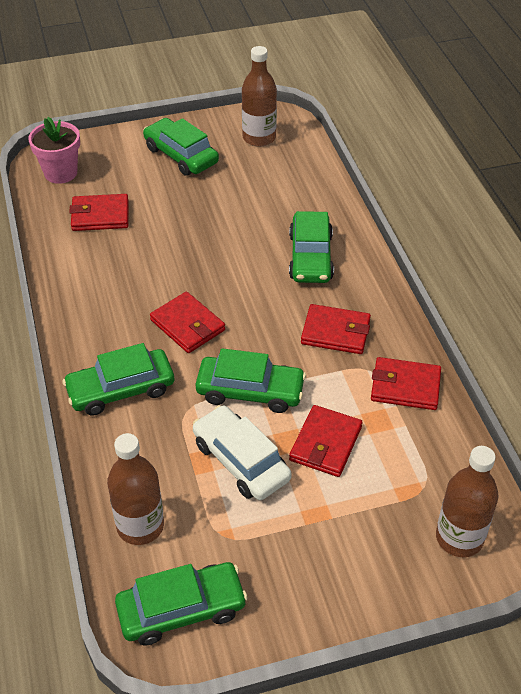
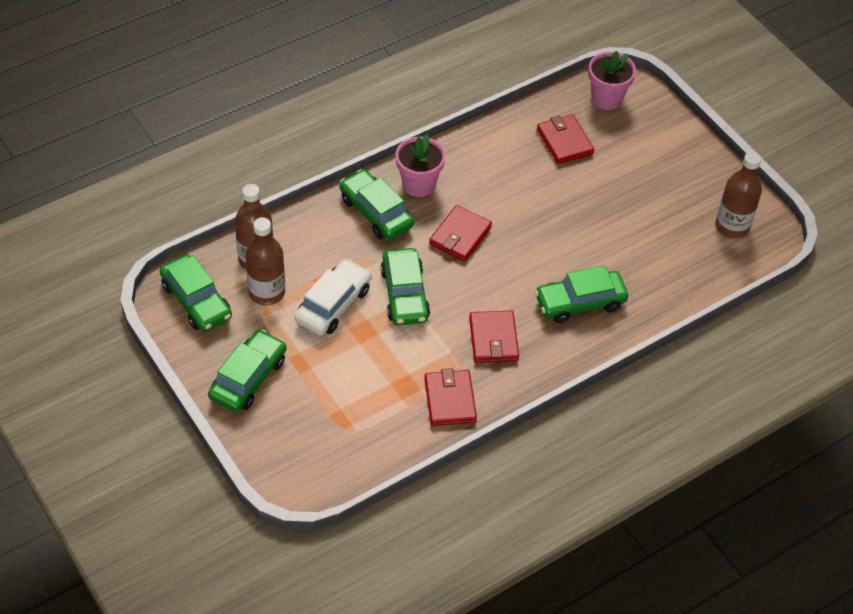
camera: 70 degrees right, 5 degrees up
(98, 342) = (419, 184): none -> pink flower pot
(181, 155) = (674, 175): green car -> green car (248, 378)
(325, 443) = (369, 355): red wallet -> none
(459, 538) = (306, 459): brown bottle -> brown bottle (267, 292)

